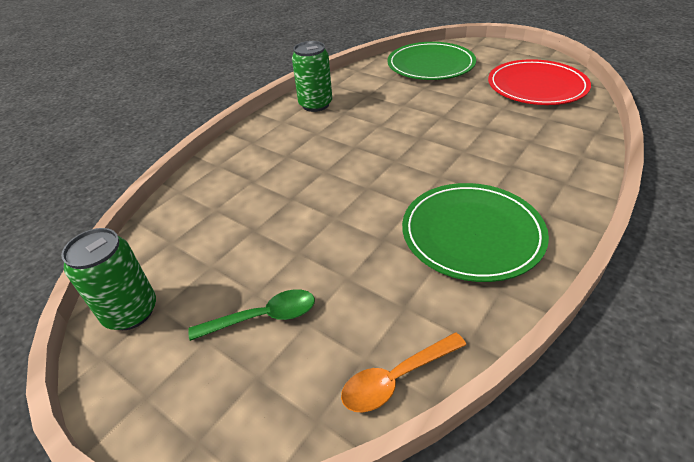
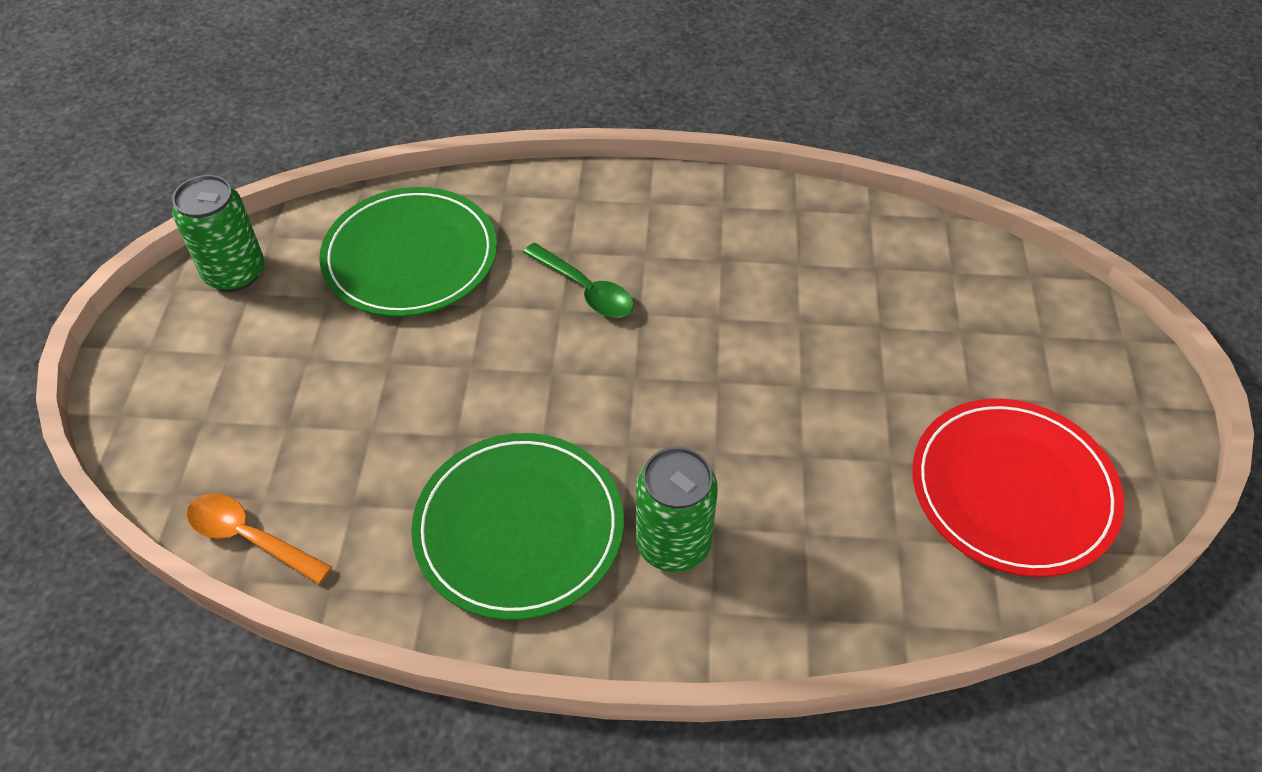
camera: 55 degrees right, 10 degrees up
(263, 317) = (277, 384): green spoon -> green spoon (585, 290)
(315, 105) = (721, 215): green can -> green can (673, 544)
(430, 65) = (972, 302): green plate -> green plate (410, 256)

